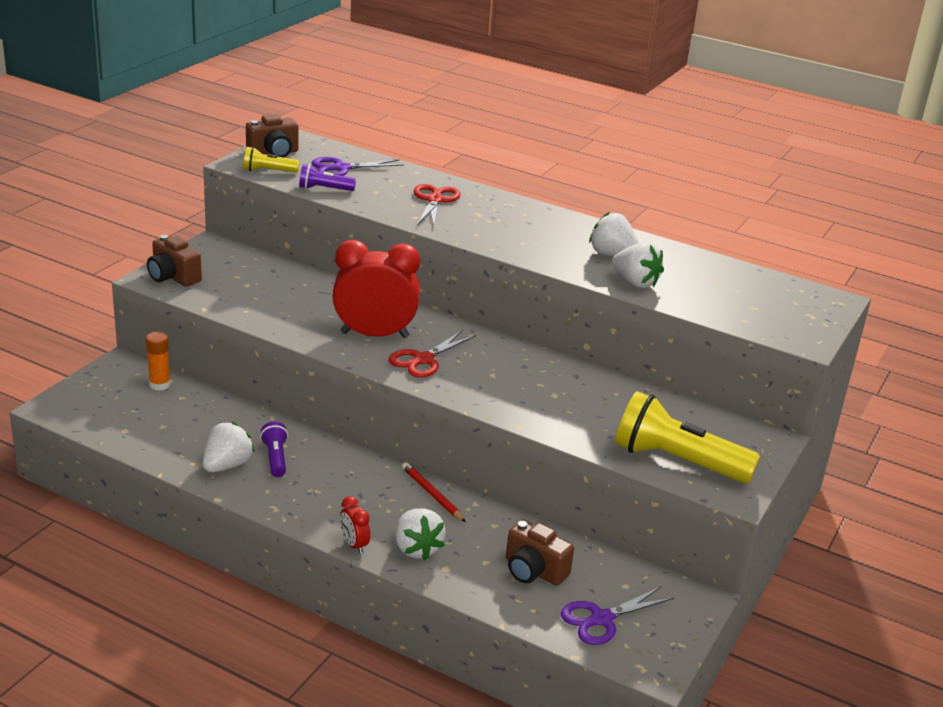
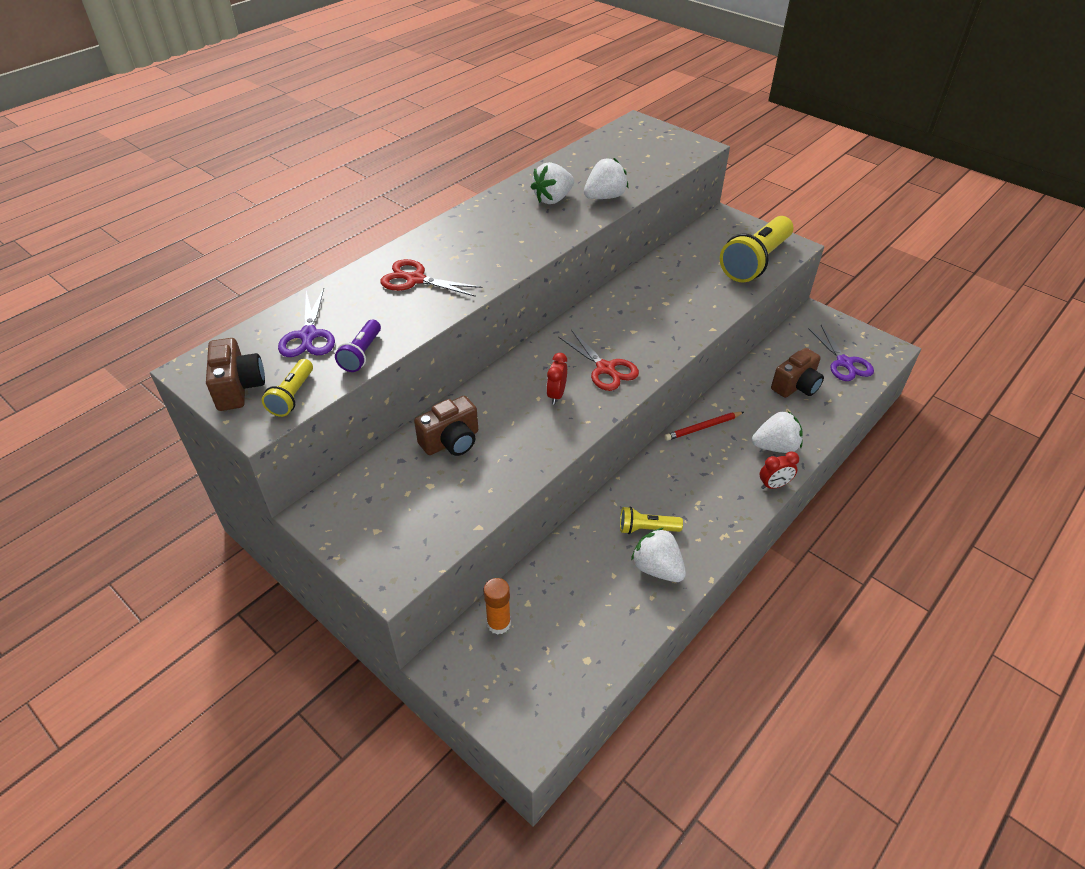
camera: 75 degrees left, 15 degrees up
(173, 277) = (393, 554): brown camera -> brown camera (451, 441)
(275, 458) = (646, 529): purple flashlight -> yellow flashlight
(374, 335) = (556, 395): red clock -> red clock, size x0.44

